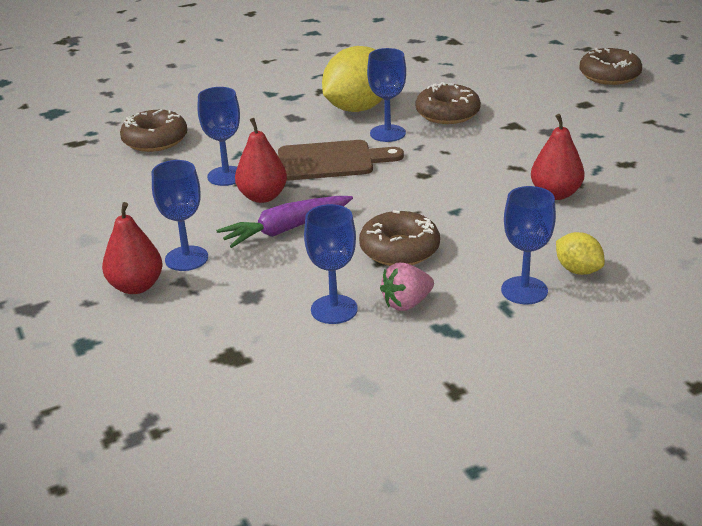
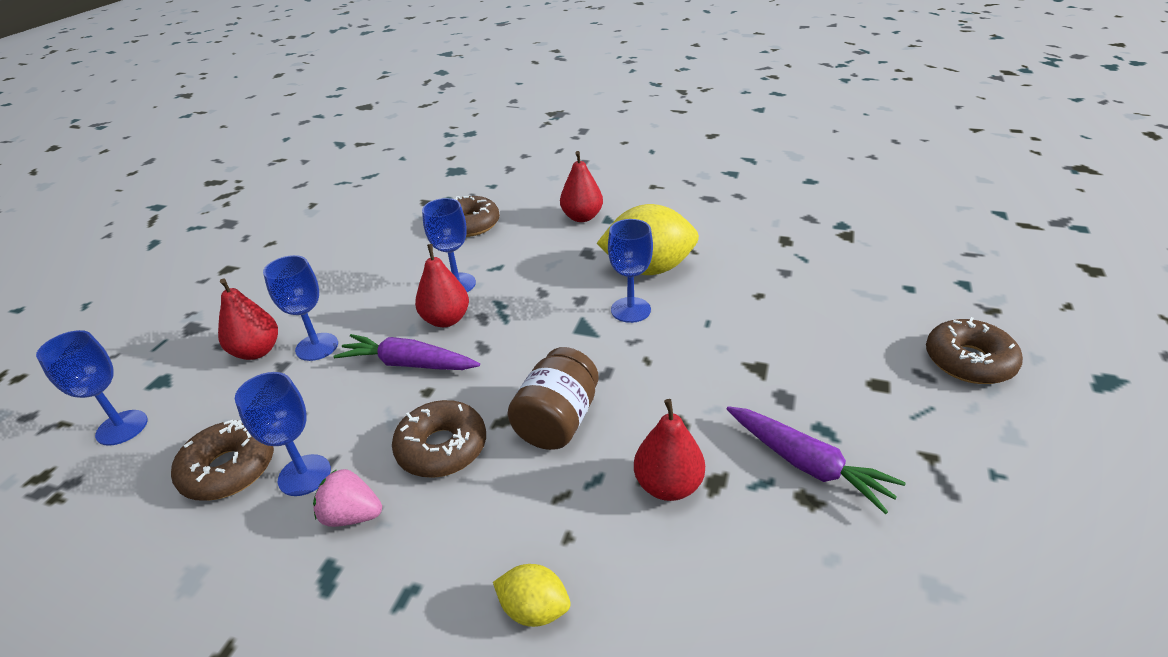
camera: 45 degrees right, 5 degrees up
(246, 99) = (582, 217): none -> red pear
(331, 161) = (544, 314): brown cutting board -> none
(446, 202) = (557, 421): none -> brown jar
(447, 113) = (715, 316): brown donut -> brown donut (229, 469)
(524, 290) = (451, 589): blue goblet -> blue goblet (122, 427)
(578, 270) = (534, 609): yellow lemon -> yellow lemon turned 75 degrees counterclockwise
(604, 151) = (807, 464): none -> purple carrot

